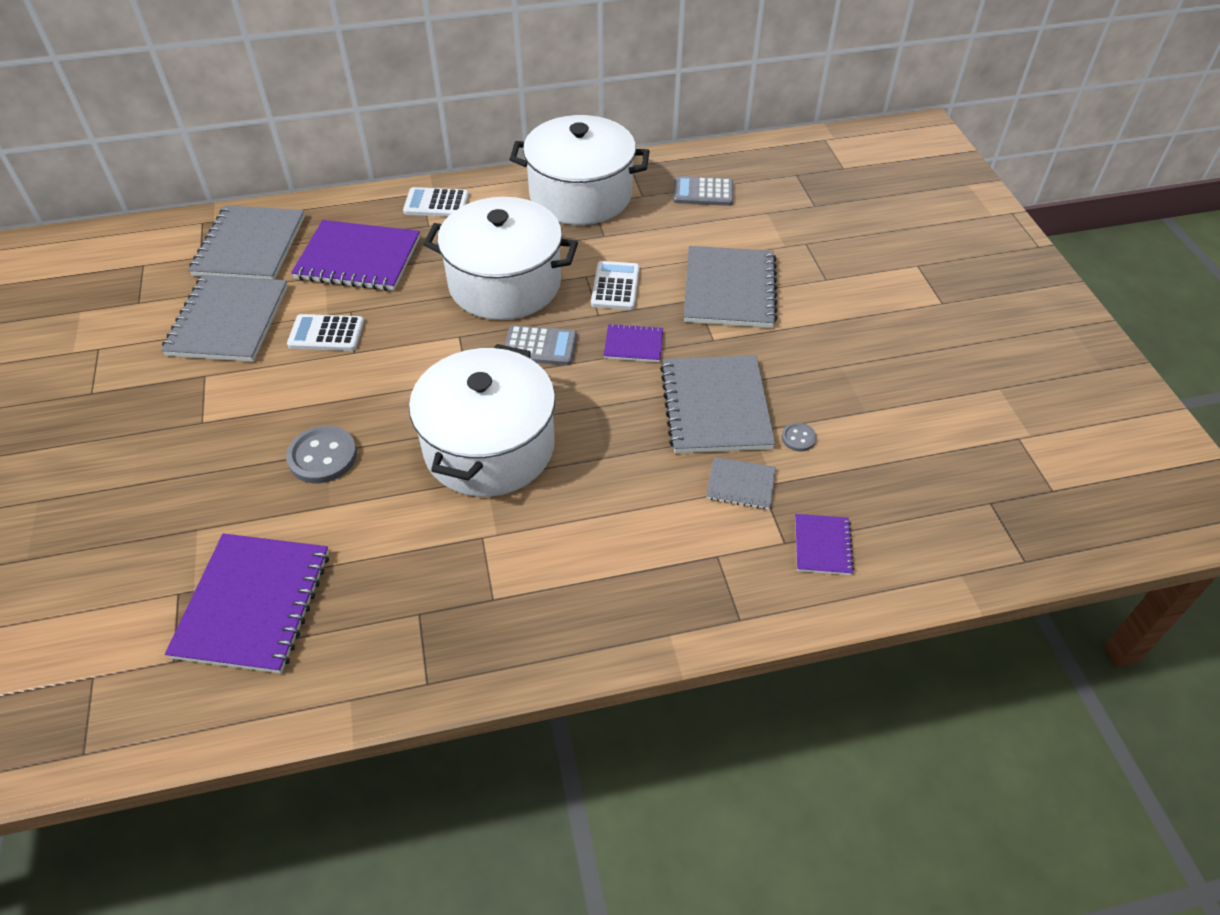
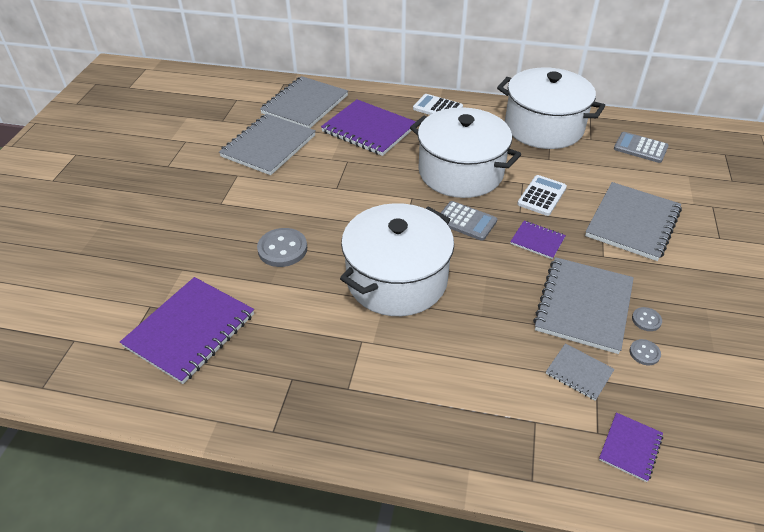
camera: 25 degrees right, 5 degrees down
(326, 333) = (325, 171): white calculator -> none
(786, 400) = (646, 320): none -> grey button

